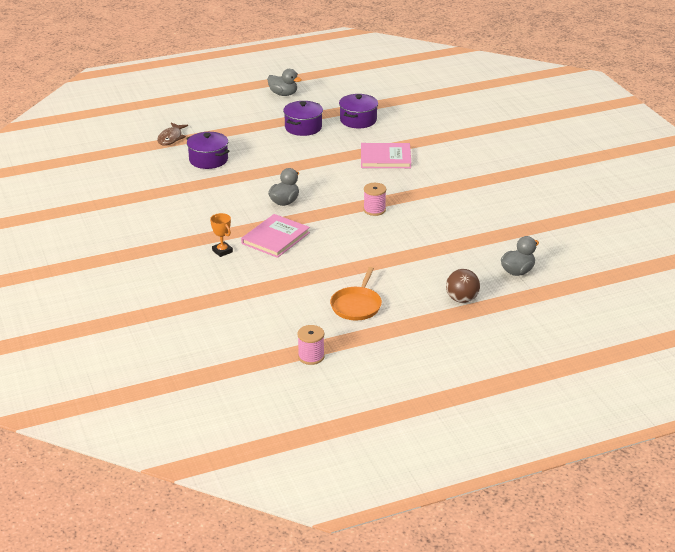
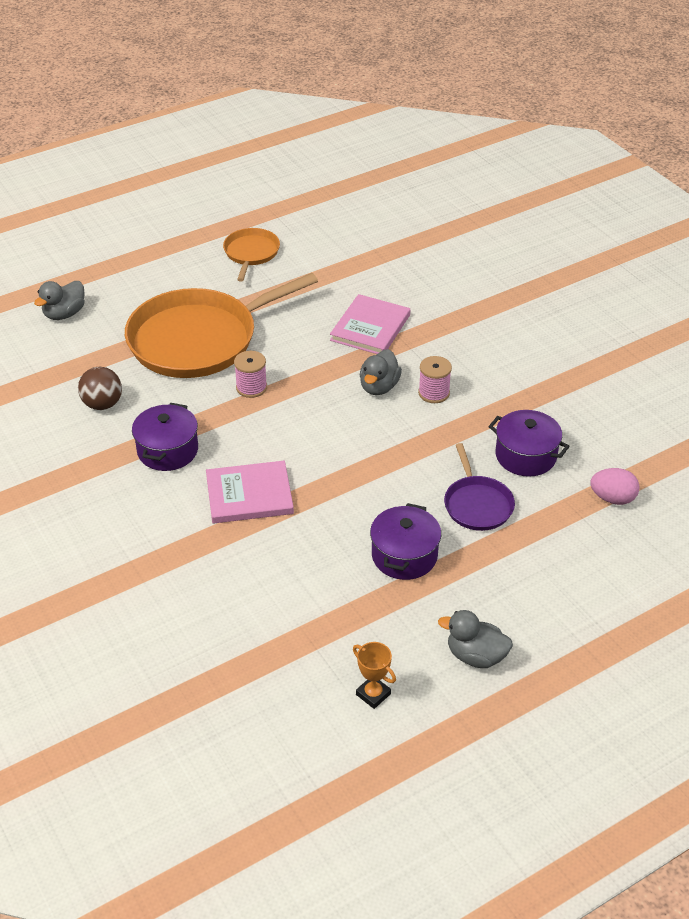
camera: 170 degrees right, 10 degrees up
(171, 138) = (612, 498): brown fish -> pink egg
(222, 251) = (428, 302): orange trophy -> orange trophy (373, 694)
(251, 142) = (477, 504): none -> purple pan
(311, 356) = (286, 198): pink spool -> pink spool (434, 393)
(358, 120) = (312, 590): purple pot -> purple pot (167, 450)
(409, 243) = (199, 339): none -> orange pan
(462, 299) = (134, 272): brown ball -> brown ball (102, 404)

